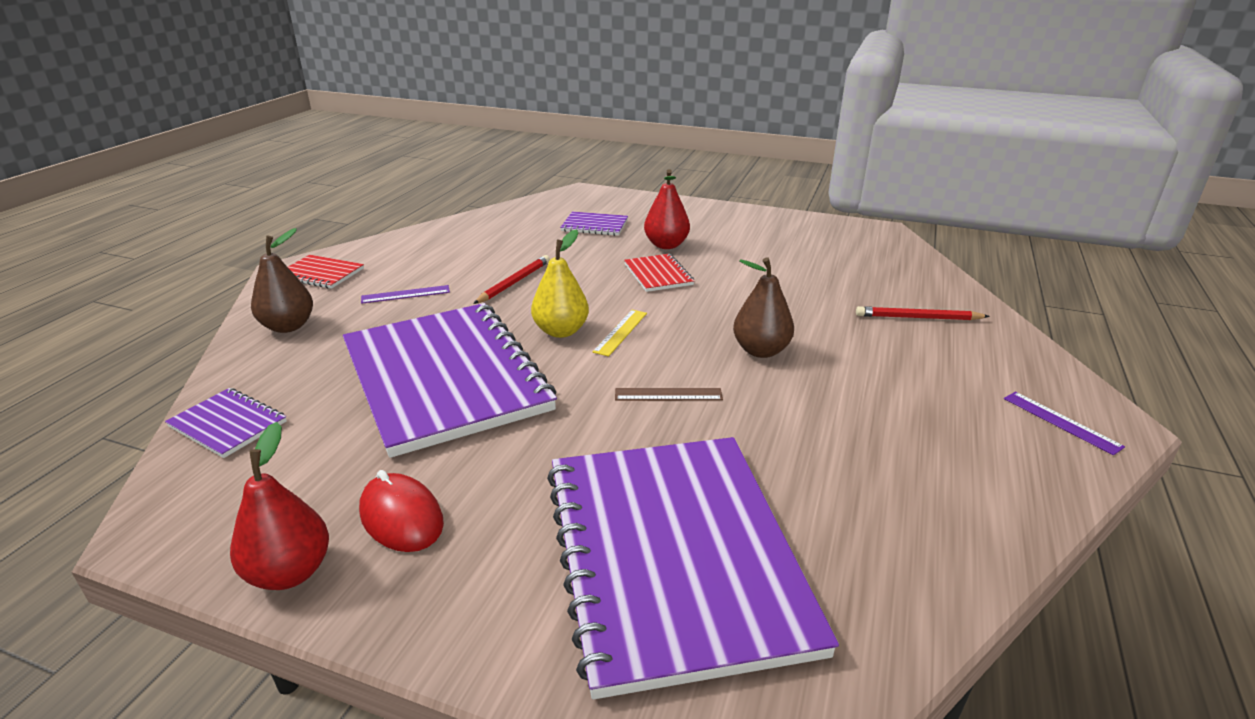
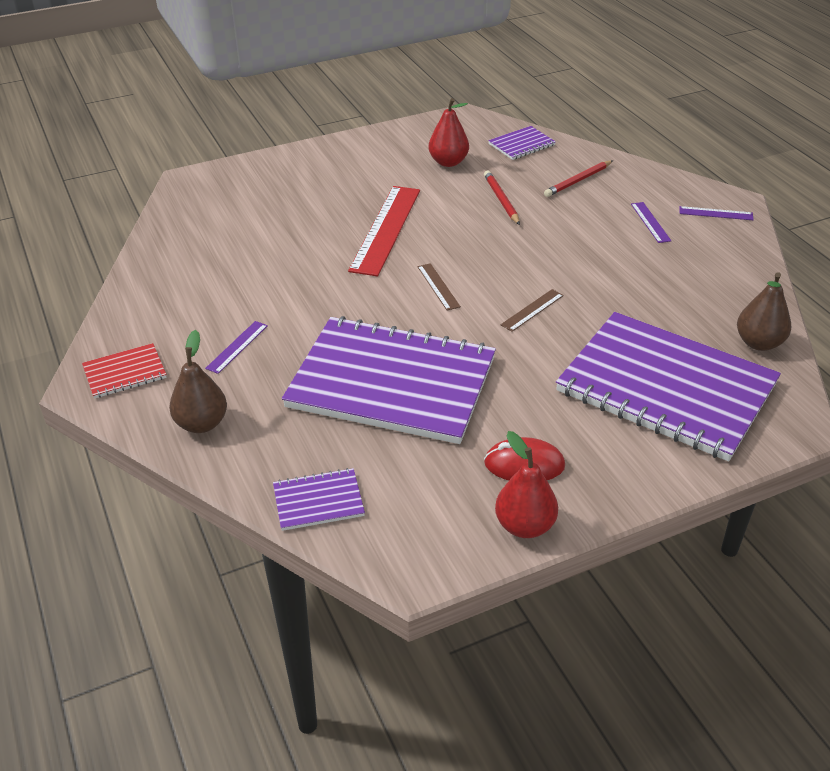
camera: 45 degrees left, 10 degrees up
(514, 282) = (299, 291): red pencil -> red pencil (501, 200)
(561, 331) = (401, 308): yellow pear -> none
(594, 225) = (263, 209): purple notebook -> purple notebook (521, 144)
(620, 332) = (438, 286): yellow ruler -> brown ruler
(658, 274) = (386, 229): red notebook -> red ruler
(666, 245) = (348, 201): red pear -> red pear (448, 162)
(760, 351) = (534, 252): brown pear -> brown pear (758, 343)
(947, 388) = (650, 222): none -> purple ruler

